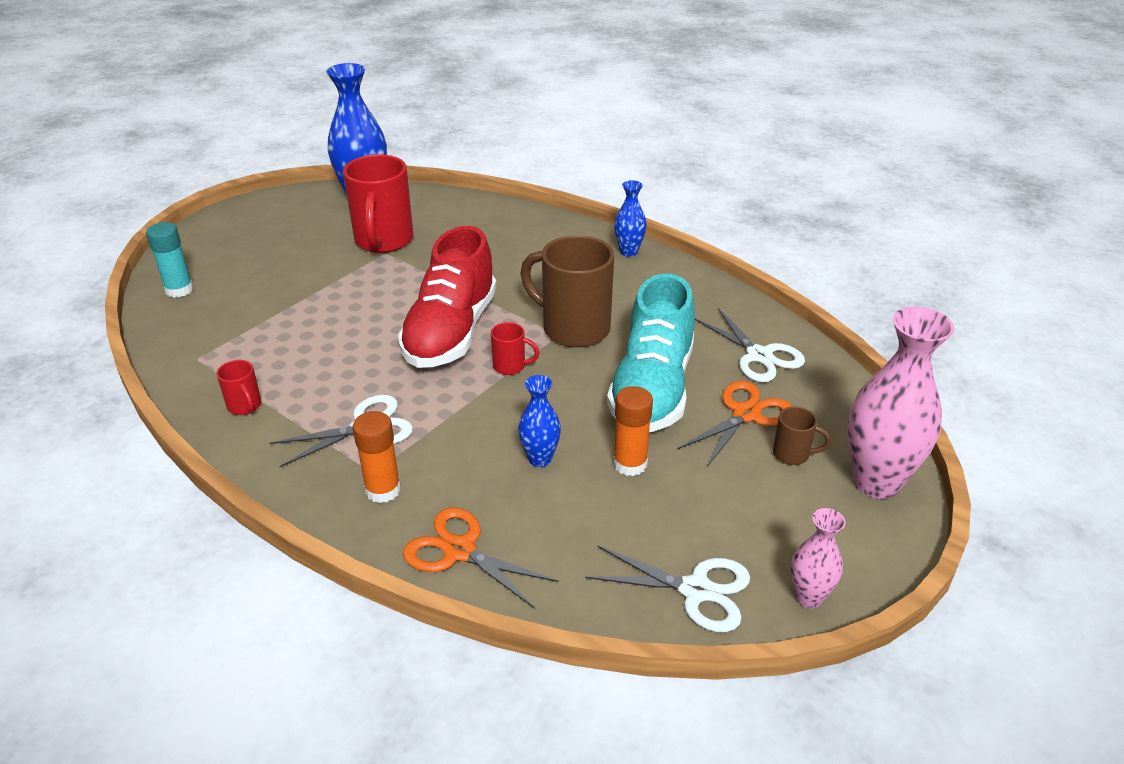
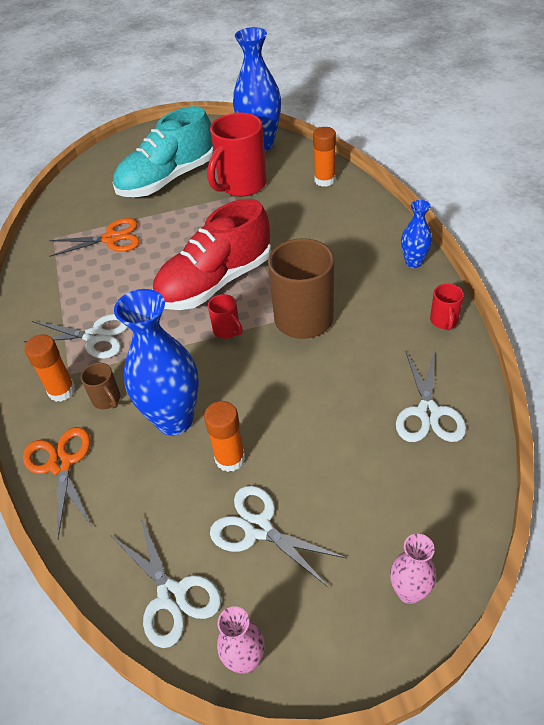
camera: 40 degrees right, 10 degrees up
(179, 290) = (89, 180): turquoise glue stick -> none
(245, 406) = (46, 286): red mug -> red mug (444, 321)
(471, 212) = (324, 180): none -> orange glue stick
(540, 459) = (174, 420): blue vase -> blue vase, size x1.94
(652, 388) = (309, 400): turquoise shoe -> turquoise shoe (167, 179)
(714, 501) = (258, 528): none -> white scissors
(746, 414) = (361, 463): orange scissors -> orange scissors (111, 239)
(792, 454) = (362, 522): brown mug -> brown mug (107, 399)
(876, 482) = (409, 592): pink vase -> pink vase, size x0.51

